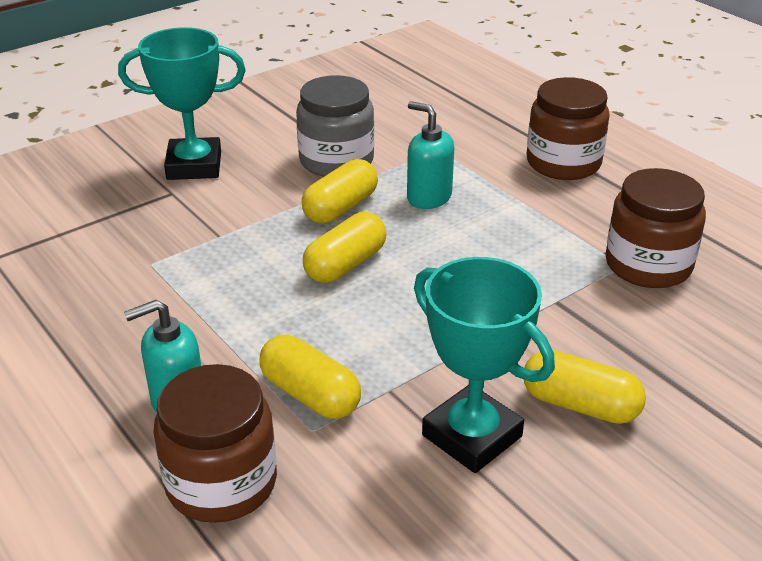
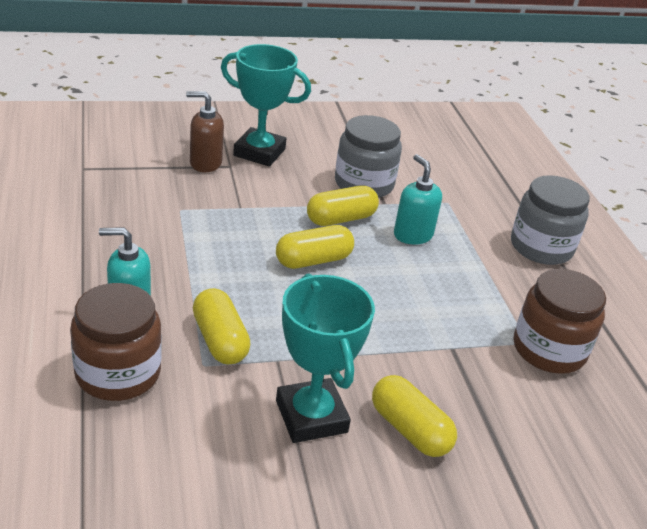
camera: 20 degrees right, 0 degrees up
(140, 200) = (205, 163): none -> brown soap dispenser
(563, 163) = (541, 247): brown jar -> grey jar

